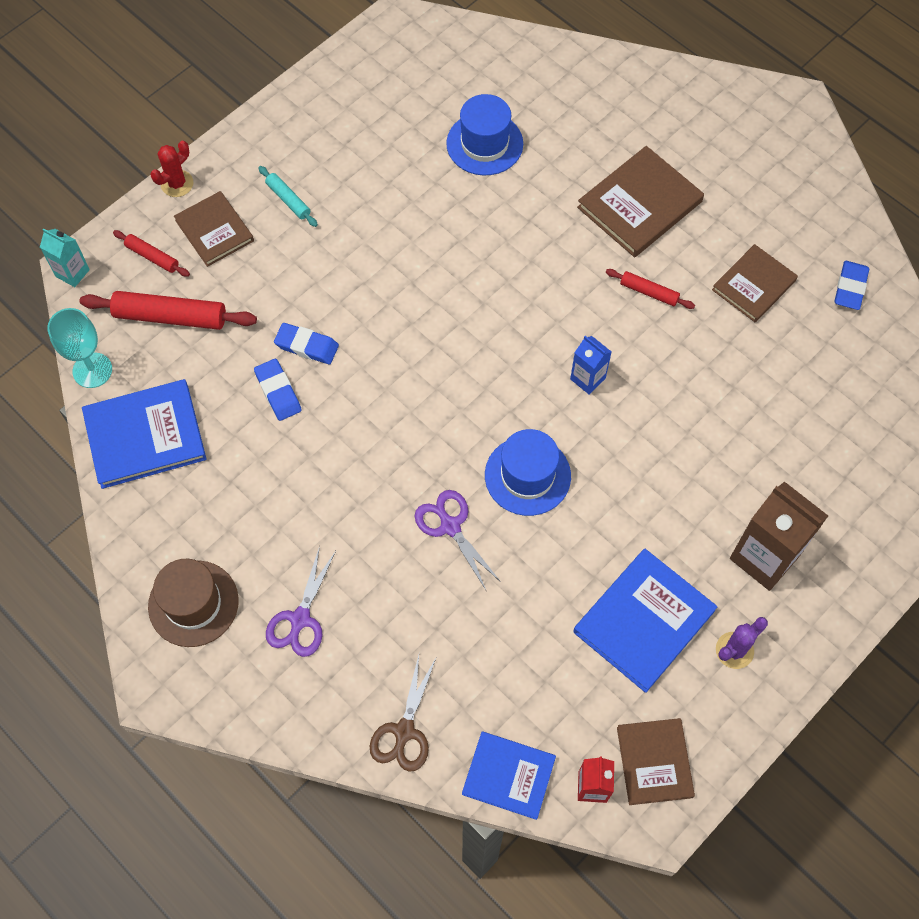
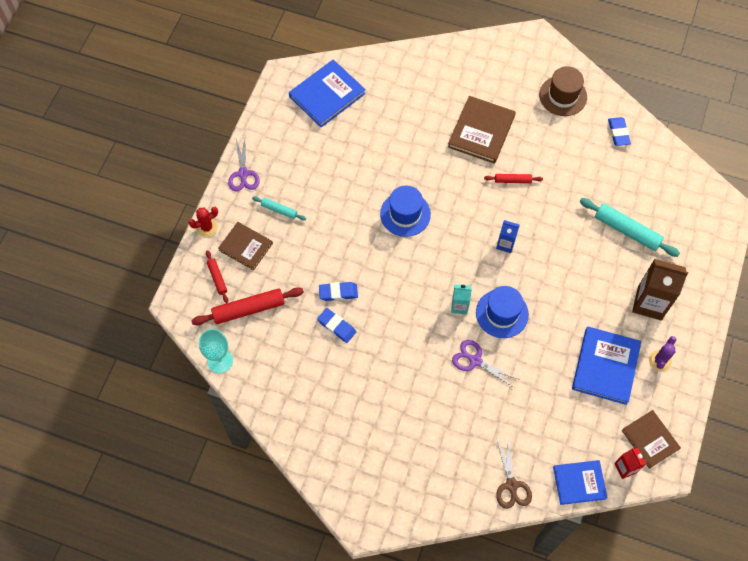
camera: 25 degrees left, 0 degrees up
(72, 273) = (174, 308): turquoise carton -> turquoise carton (459, 306)
(145, 436) = (274, 386): blue book -> blue book (327, 95)
(152, 257) = (217, 278): red rolling pin -> red rolling pin turned 60 degrees clockwise
(177, 184) = (207, 227): red cactus -> red cactus turned 45 degrees clockwise
(193, 603) = (356, 469): brown hat -> brown hat (563, 96)
(300, 619) = (421, 450): purple scissors -> purple scissors (243, 174)
(484, 144) = (375, 130): blue hat -> blue hat (405, 214)
(753, 285) = (567, 153): brown book -> none
(787, 435) = (627, 230): none -> turquoise rolling pin

